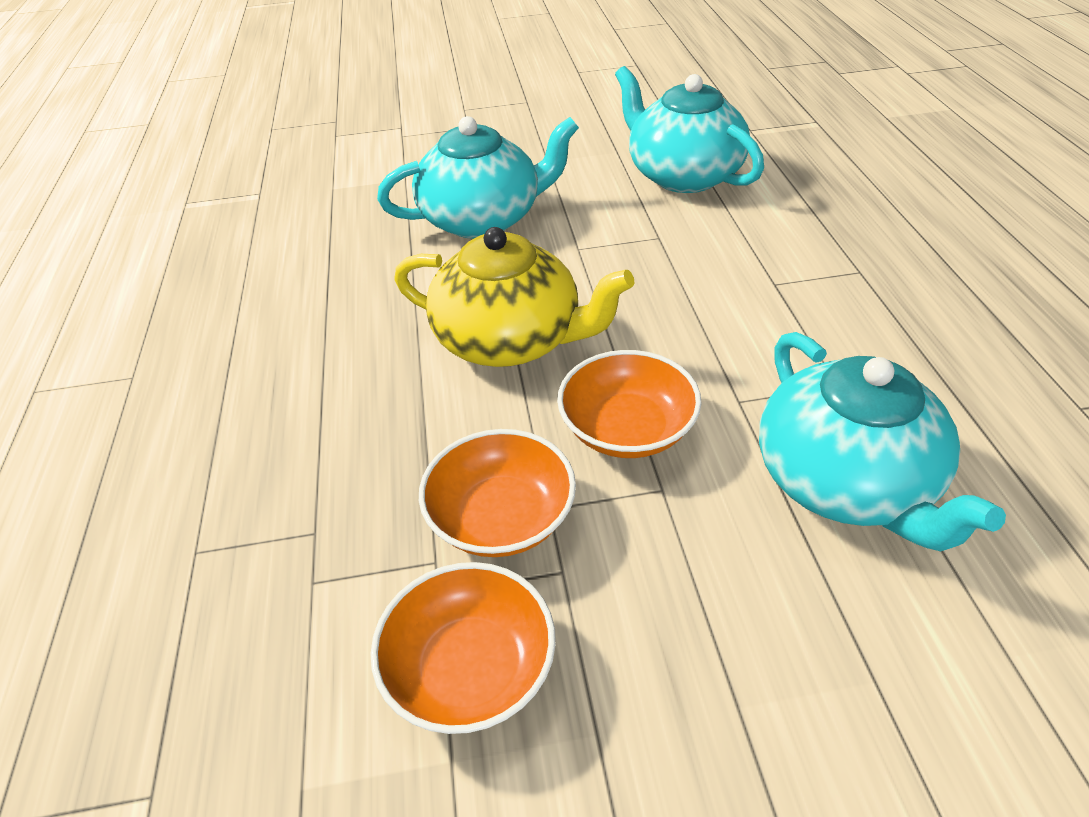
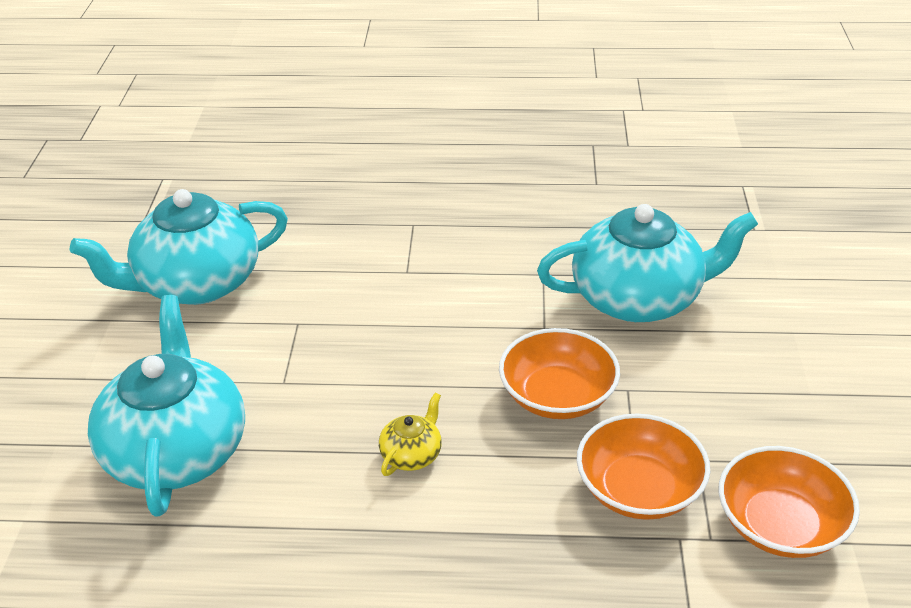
camera: 80 degrees left, 5 degrees down
(511, 340) = (412, 454): yellow teapot -> yellow teapot, size x0.42

